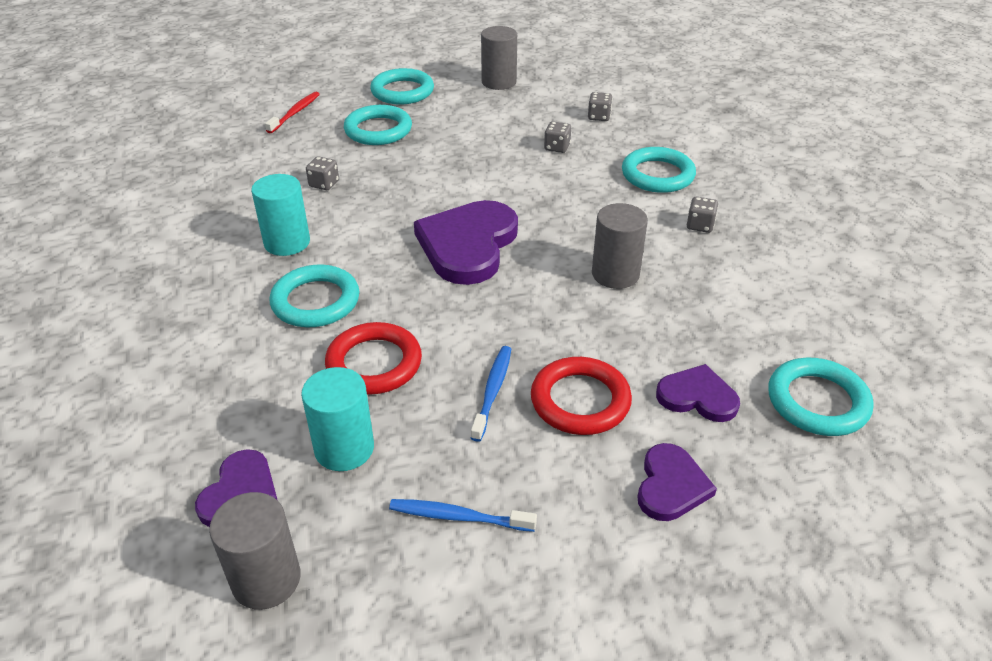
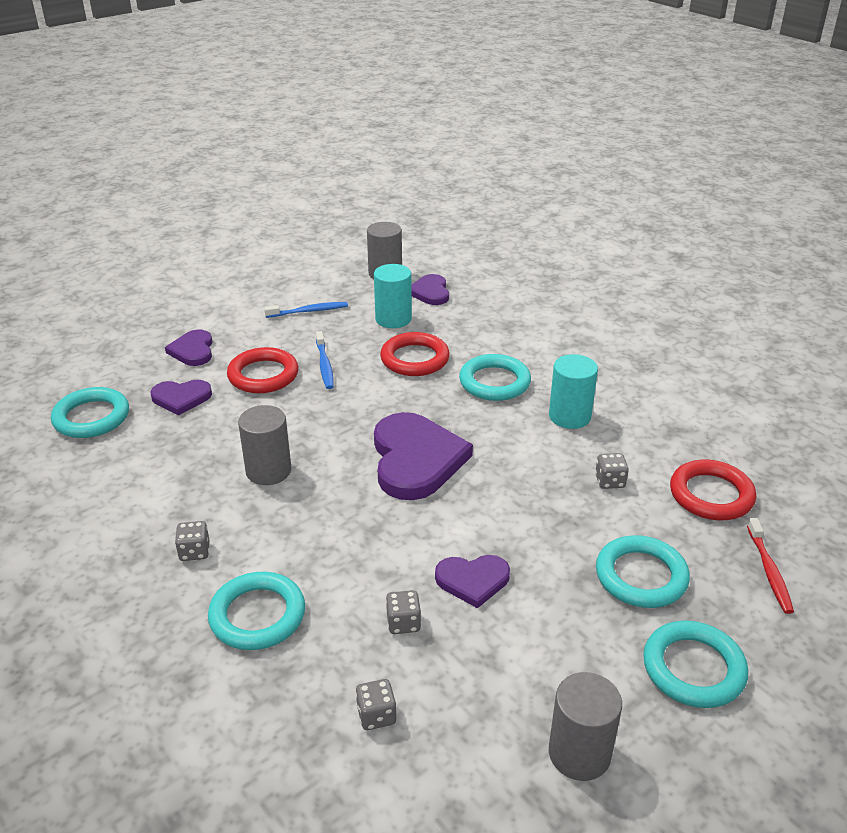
camera: 155 degrees right, 5 degrees down
(263, 156) = (711, 495): none -> red ring
(492, 155) = (472, 580): none -> purple heart

